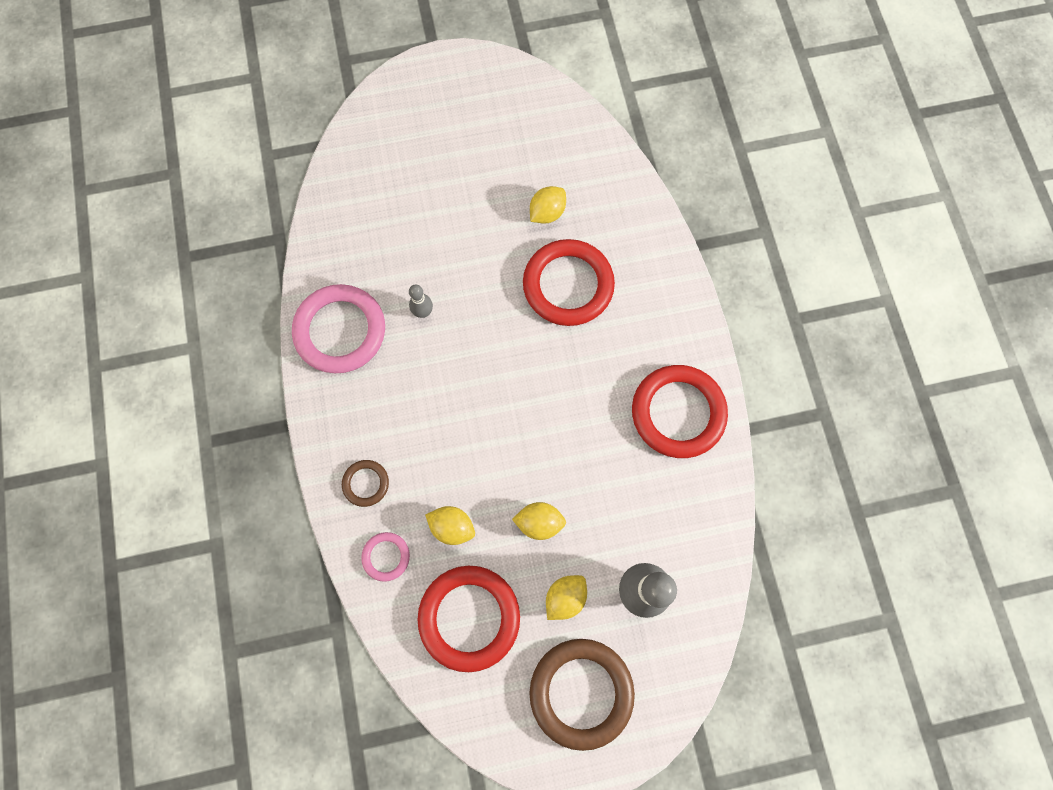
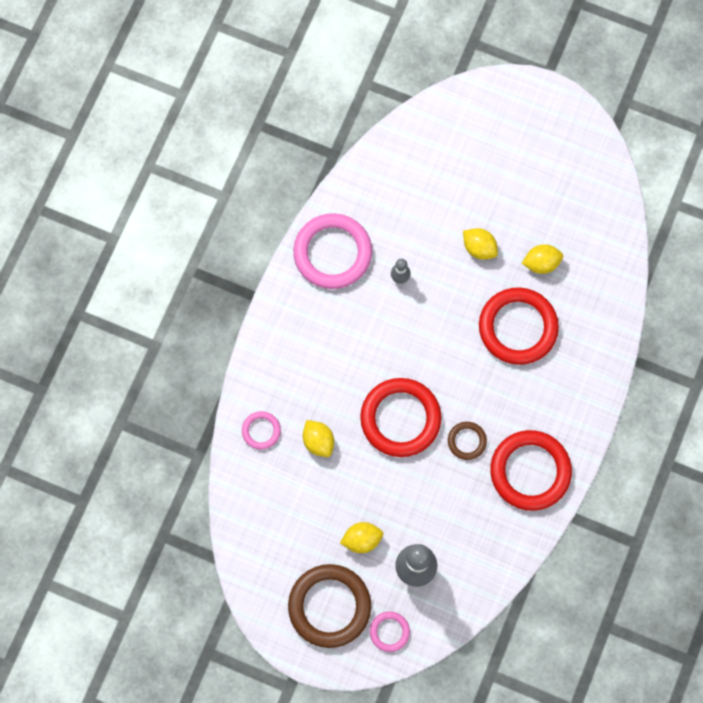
camera: 35 degrees right, 0 degrees up
(366, 483) = (280, 372): brown ring -> brown ring (467, 441)
(469, 617) = (289, 508): red ring -> red ring (400, 418)
(539, 522) = (379, 479): yellow lemon -> yellow lemon (479, 248)
(659, 674) = (389, 632): none -> pink ring

